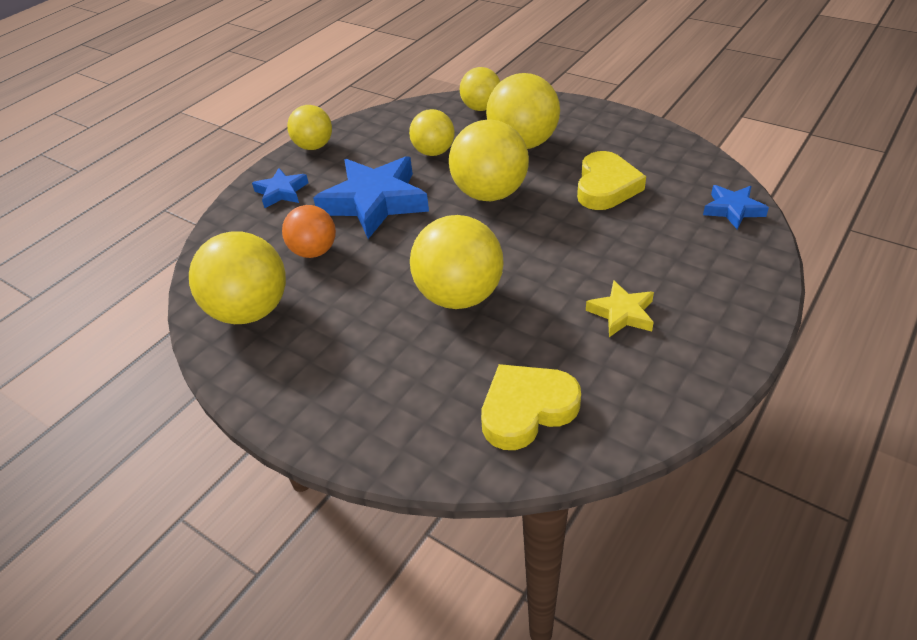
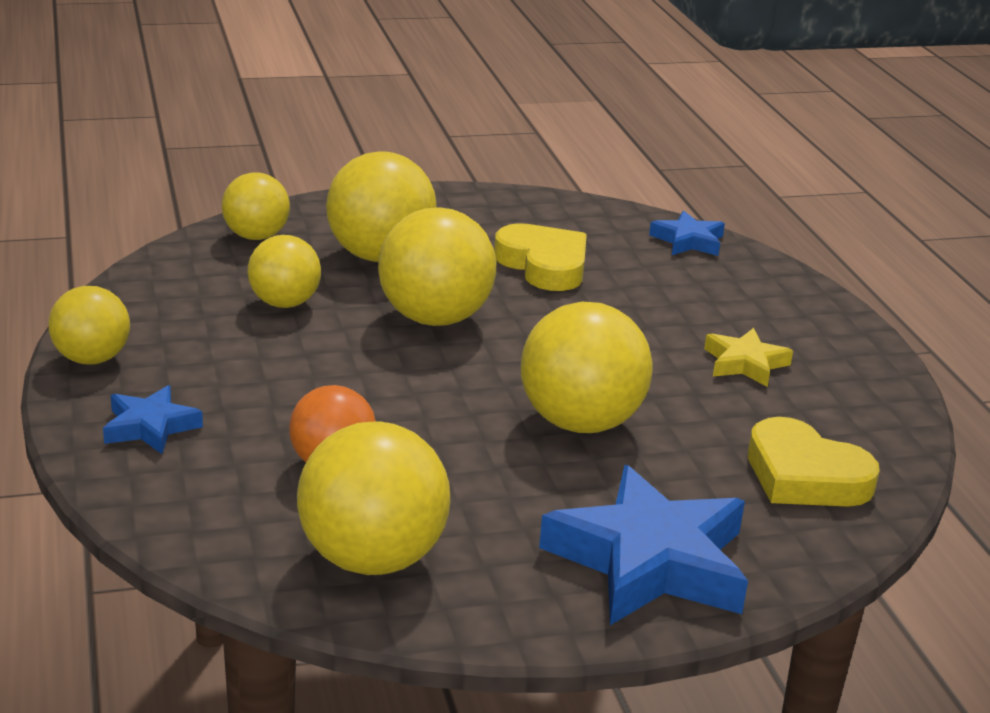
camera: 55 degrees left, 15 degrees down
(375, 202) = (310, 383): blue star -> blue star (650, 561)
(526, 410) = (804, 476): yellow heart -> yellow heart turned 60 degrees counterclockwise

